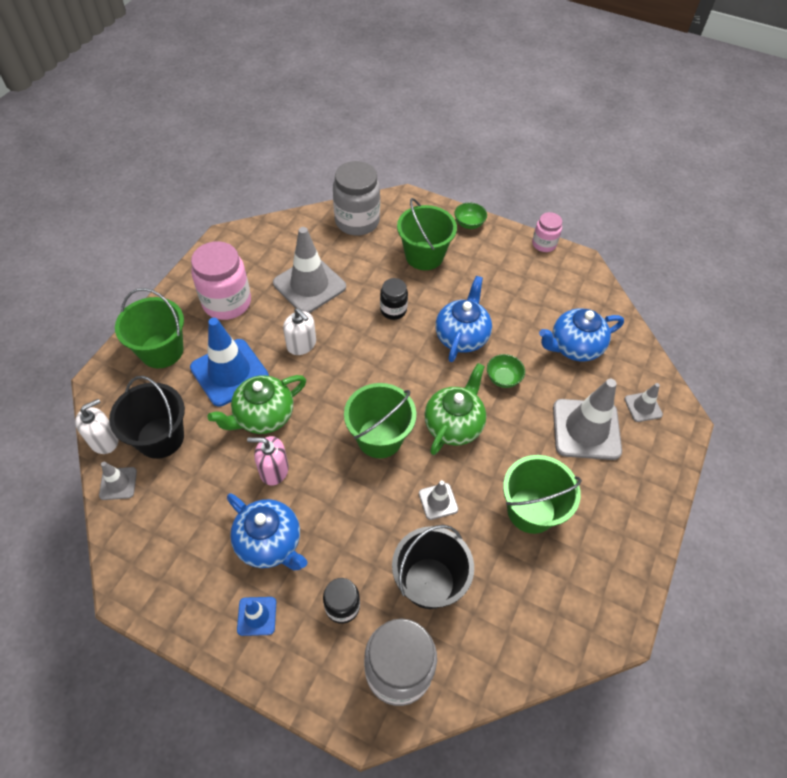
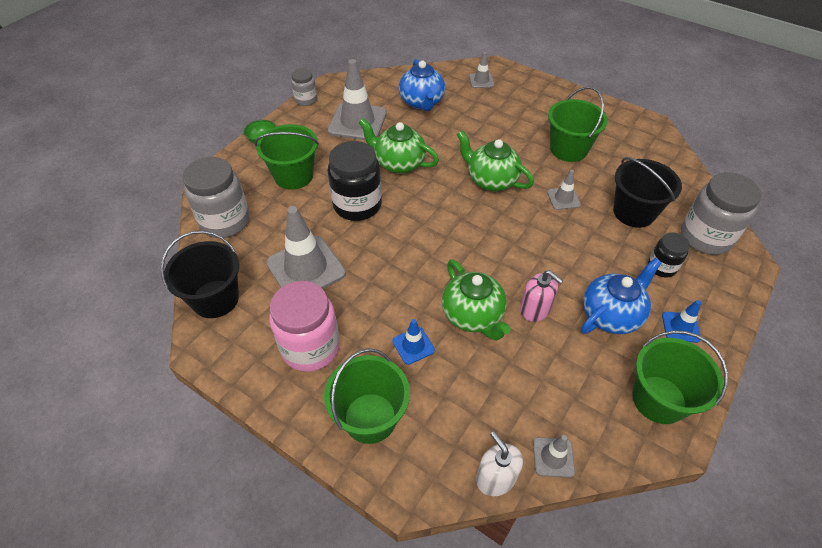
camera: 80 degrees left, 5 degrees down
(160, 438) = (494, 414): black bucket -> black bucket (215, 299)
(229, 372) = (413, 345): blue traffic cone -> blue traffic cone, size x0.49
(274, 470) = (535, 309): pink soap dispenser -> pink soap dispenser turned 60 degrees counterclockwise
(301, 344) = (386, 279): white soap dispenser -> none
(379, 437) = (502, 229): green bucket -> green bucket (659, 399)
(393, 310) = (357, 205): black jar -> black jar, size x1.83
(461, 336) = (399, 163): blue teapot -> green teapot
(503, 378) = (447, 145): green bowl -> none
(544, 244) = (306, 100): pink jar -> grey jar
(586, 429) = (499, 110): grey traffic cone -> grey traffic cone (357, 122)

